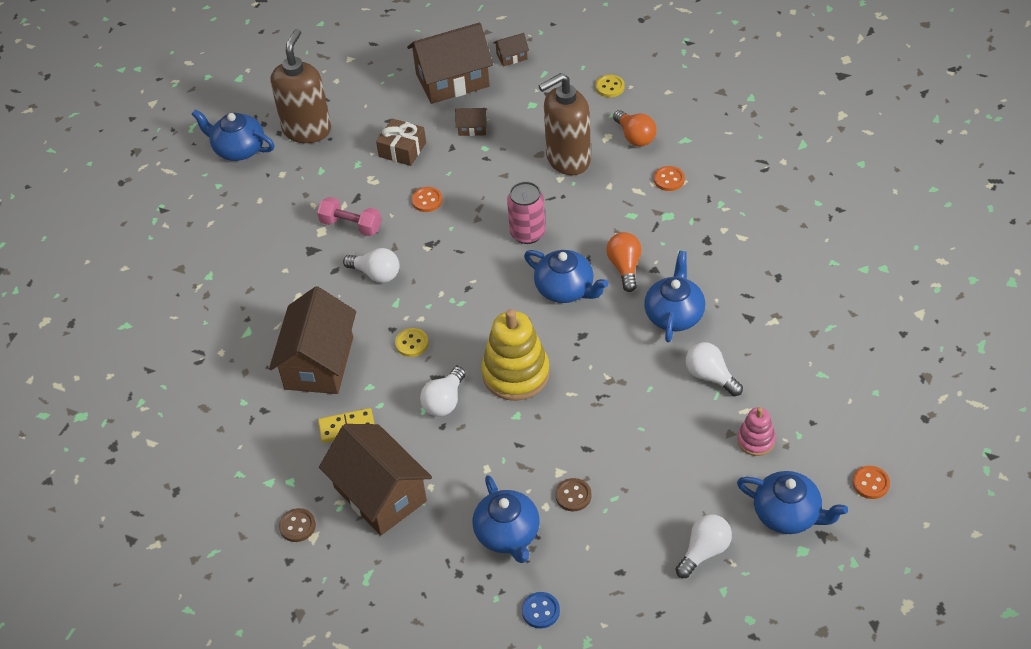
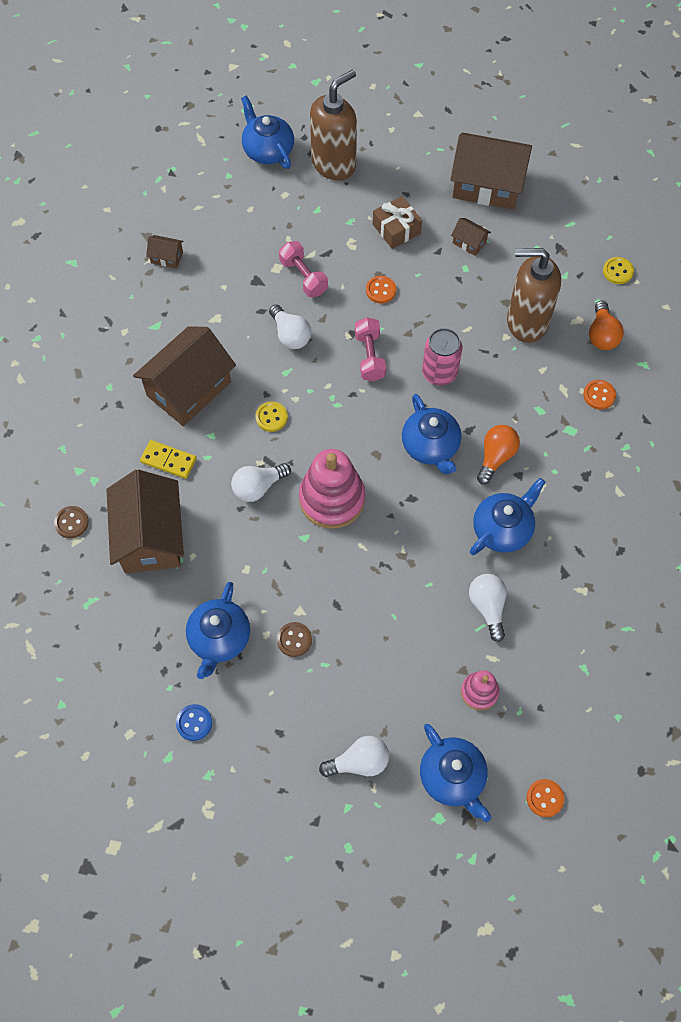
camera: 30 degrees right, 15 degrees up
(458, 253) = (369, 356): none -> pink dumbbell
(511, 57) = (555, 191): brown house -> brown house (167, 257)
(516, 374) = (332, 499): yellow stacking toy -> pink stacking toy

